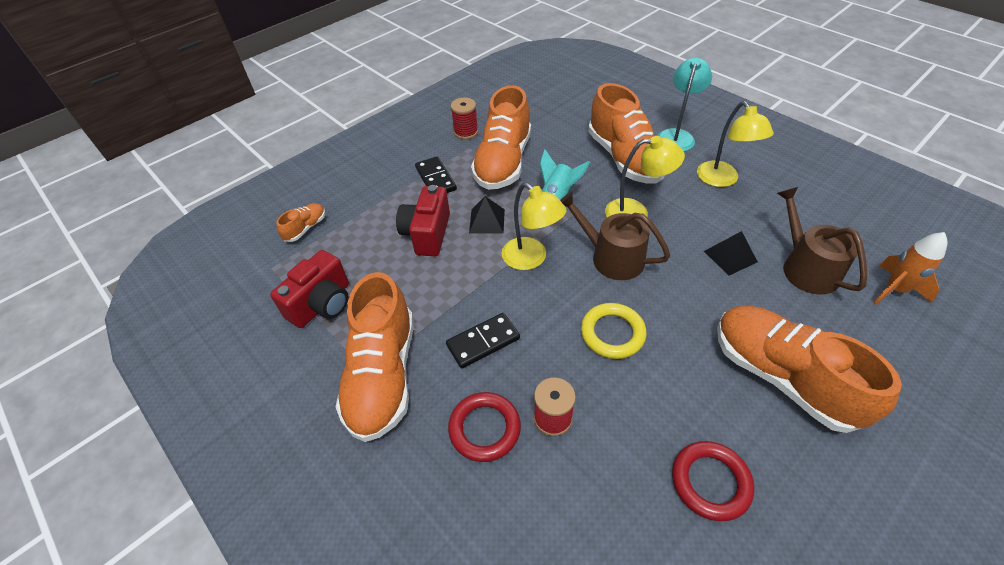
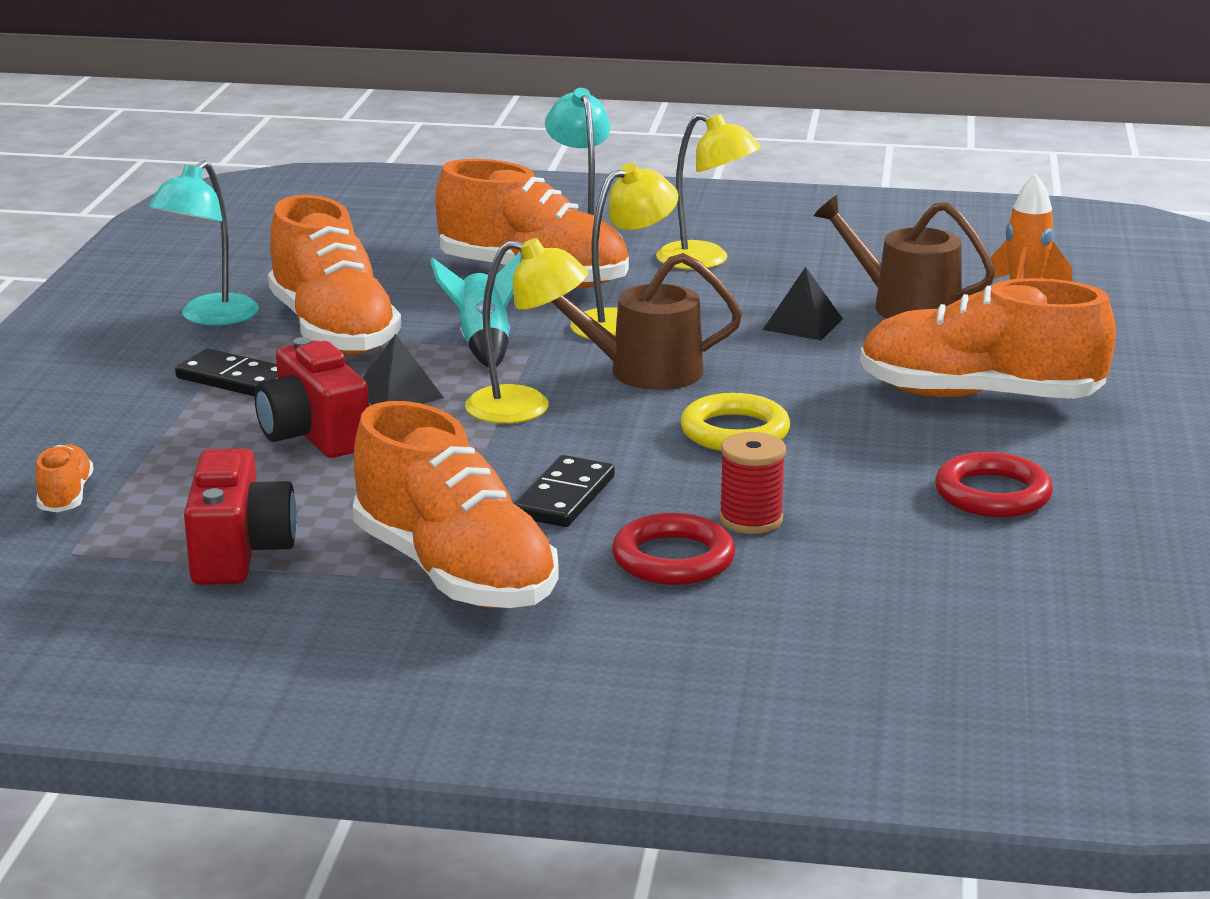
camera: 40 degrees left, 25 degrees down
(466, 132) = (210, 317): red spool -> turquoise lamp

